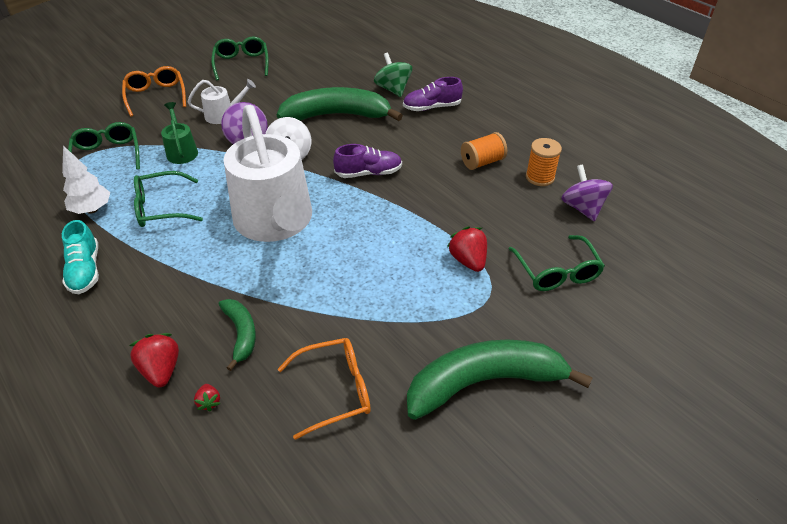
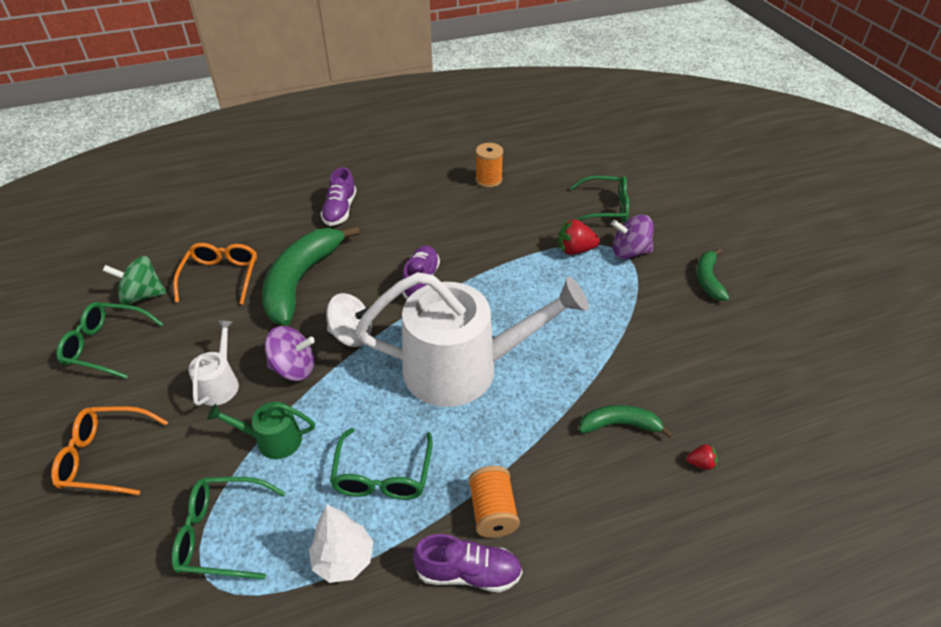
camera: 70 degrees left, 0 degrees up
(85, 270) = (468, 572): turquoise shoe -> purple shoe
(161, 370) = (652, 500): red strawberry -> none
(335, 390) = (701, 368): orange glasses -> orange glasses (221, 277)
(393, 89) = (285, 227): green spinning top -> green spinning top (142, 295)
(482, 162) = (449, 204): orange spool -> orange spool (493, 512)
(484, 382) = (708, 279): green banana -> green banana, size x0.51
(582, 208) = (538, 172): purple spinning top -> purple spinning top (629, 252)

